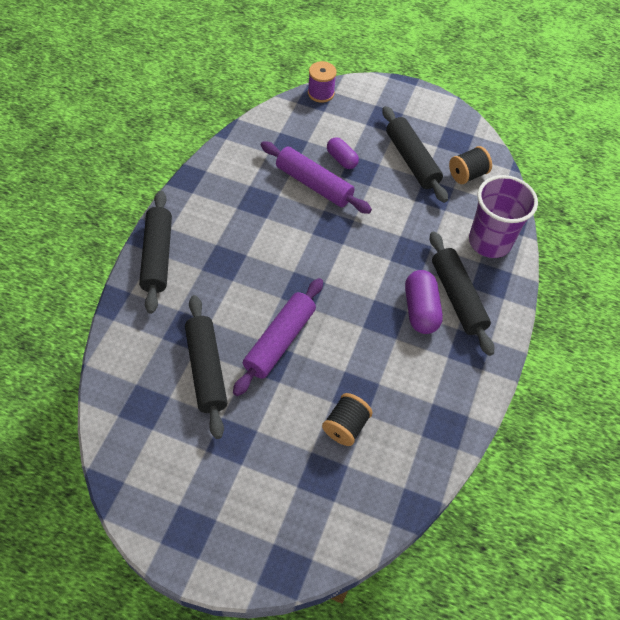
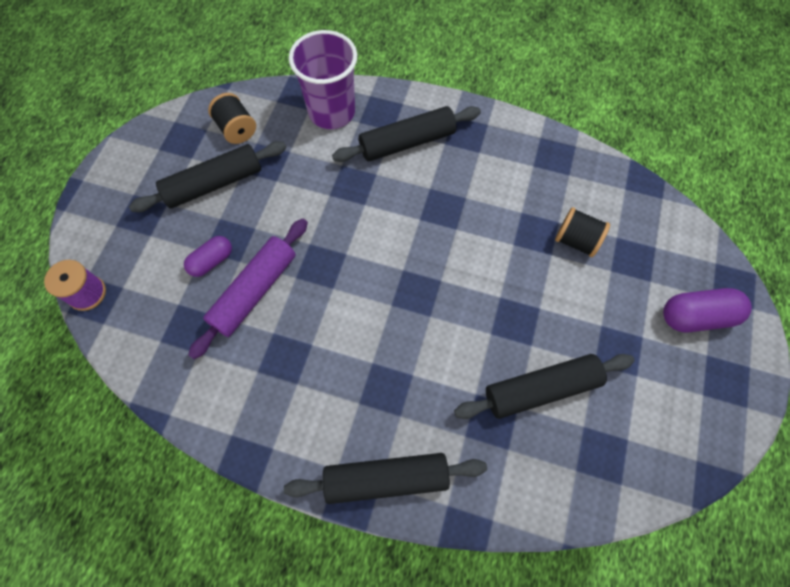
camera: 90 degrees left, 10 degrees up
(279, 341) = (489, 312): purple rolling pin -> none
(420, 310) = (427, 175): purple capsule -> purple capsule (696, 316)

